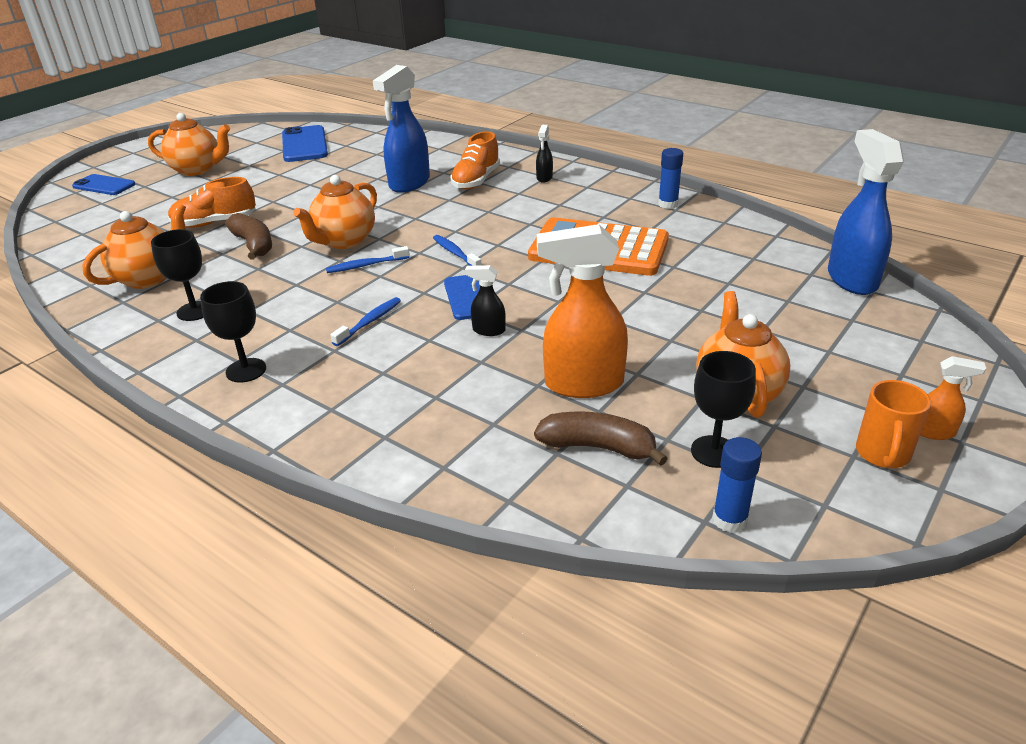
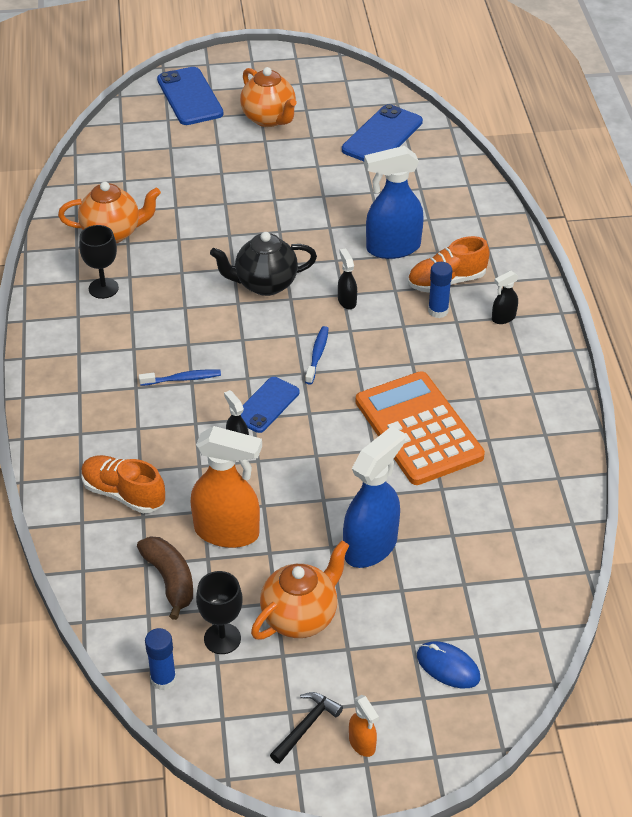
camera: 45 degrees right, 10 degrees up
(104, 185) = (190, 97): blue phone -> blue phone, size x1.53
(215, 223) = (210, 199): orange shoe -> orange shoe (123, 494)
(246, 370) = (74, 365): black goblet -> none
(253, 245) = (206, 244): brown banana -> none
(344, 241) = (265, 284): orange teapot -> black teapot
(366, 265) = (246, 322): blue toothbrush -> none
(425, 219) = (347, 301): none -> black spray bottle
(583, 384) = (227, 532): orange spray bottle -> orange spray bottle turned 150 degrees clockwise
(668, 204) = (549, 424): blue glue stick -> blue glue stick (438, 311)
(851, 279) = (545, 607): blue spray bottle -> blue spray bottle (371, 546)
(875, 347) = (448, 667): none -> blue mouse
(882, 454) = (306, 726): orange mug -> black hammer

